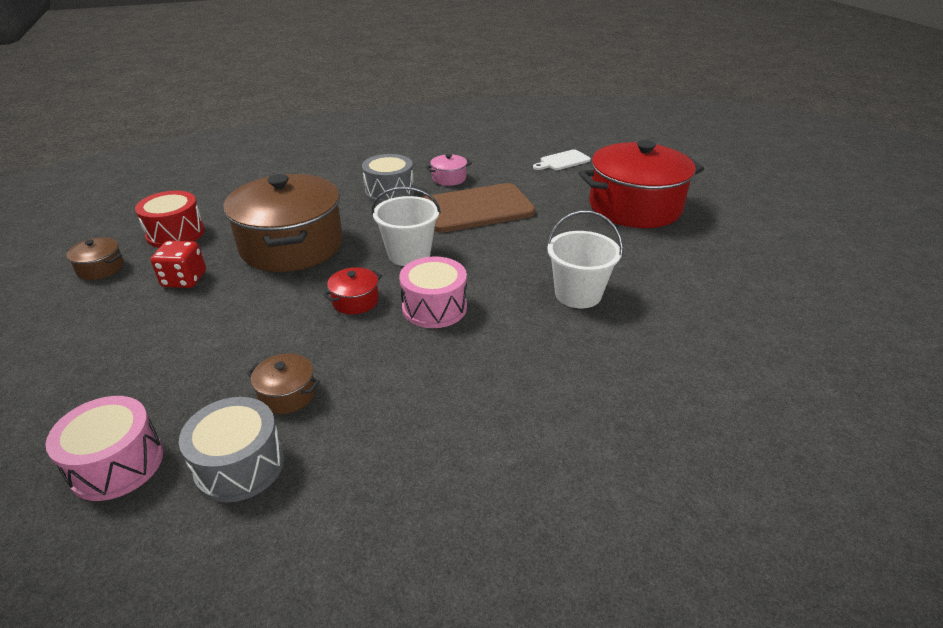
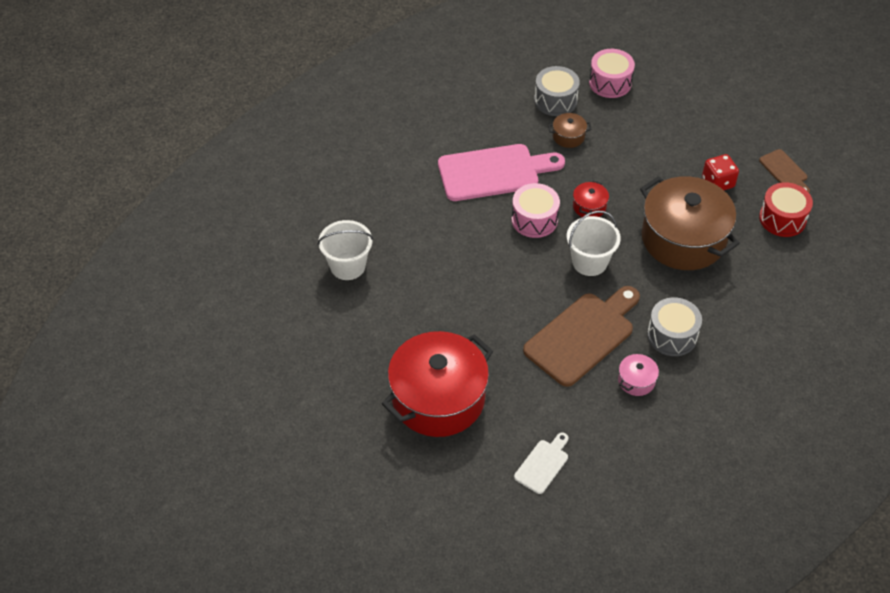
camera: 155 degrees right, 15 degrees up
(101, 268) = (784, 171): brown pot -> brown cutting board
(442, 380) = (494, 172): none -> pink cutting board
(578, 294) = (445, 266): white bucket -> white bucket (347, 266)

